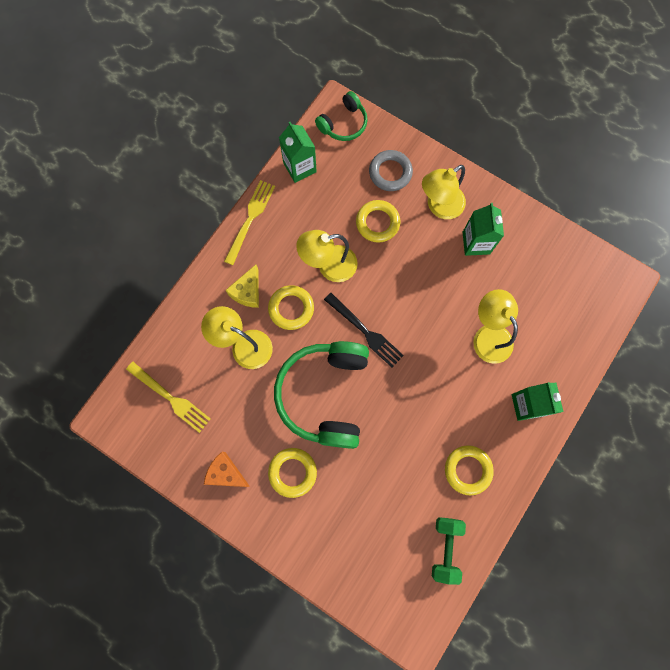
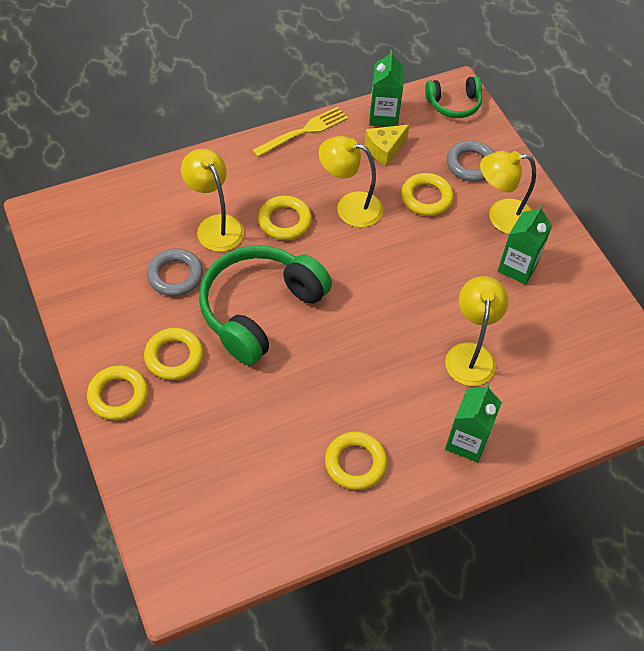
camera: 30 degrees right, 20 degrees down
(171, 398) = (112, 229): yellow fork -> none
(226, 473) = (110, 319): orange cheese -> none
(245, 406) = (175, 275): none -> grey ring
(247, 292) = (254, 186): yellow cheese -> yellow cheese (384, 149)
(276, 528) = (118, 395): none -> yellow ring
(365, 332) = (343, 280): black fork -> none
(445, 548) = (275, 521): green dumbbell -> none

